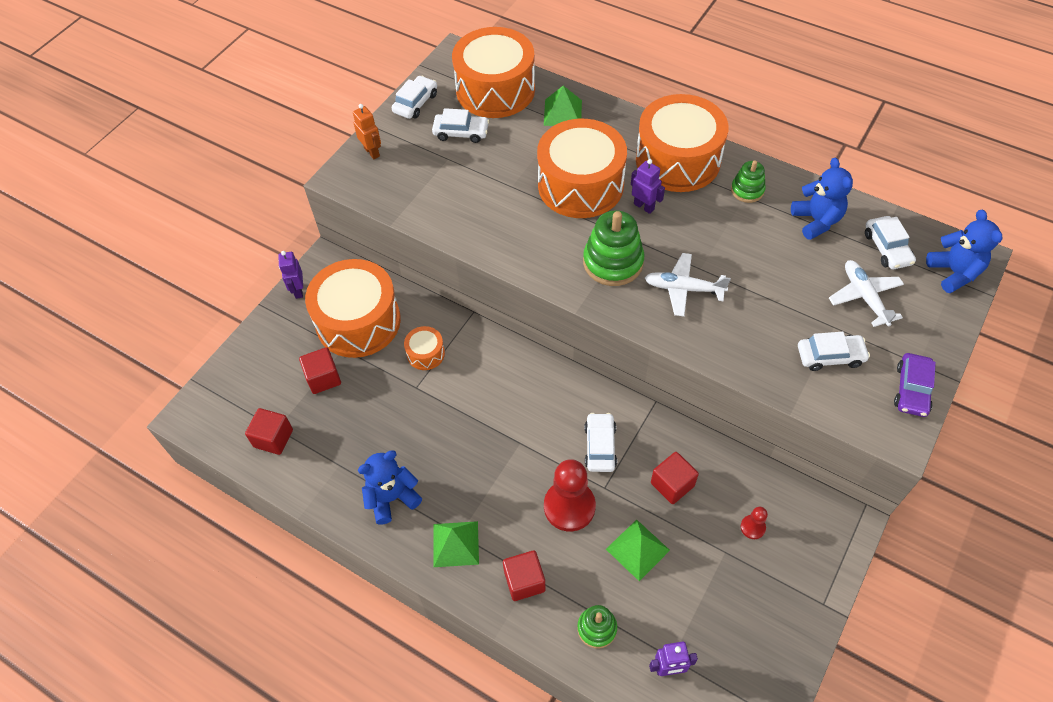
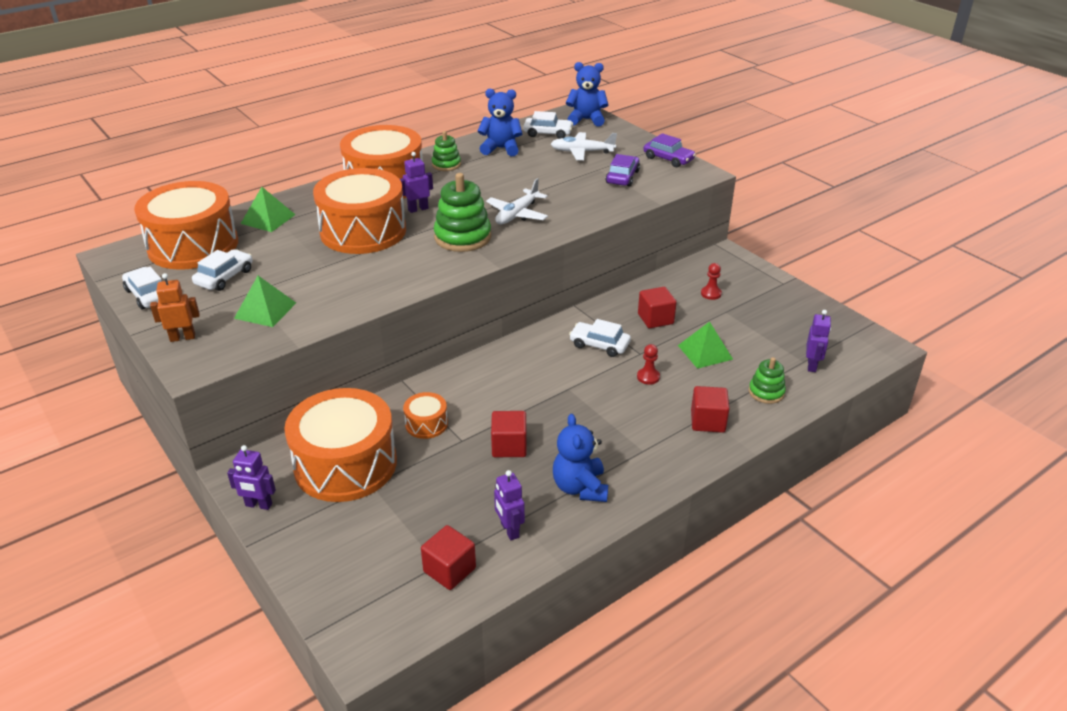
camera: 70 degrees left, 20 degrees down
(323, 378) = (399, 509): red cube -> red cube (509, 446)
(326, 463) = (509, 530): none -> purple robot
(455, 544) = (652, 455): green pyramid -> green pyramid (265, 310)
(569, 506) = (648, 377): red pawn -> red pawn, size x0.47
(830, 356) = (622, 177): white car -> purple car

